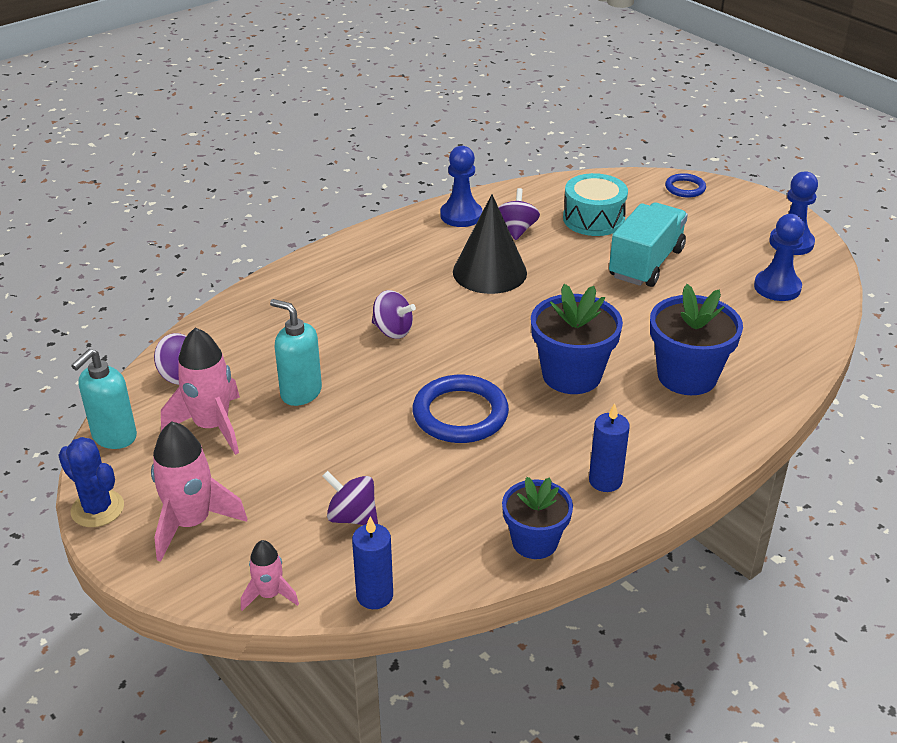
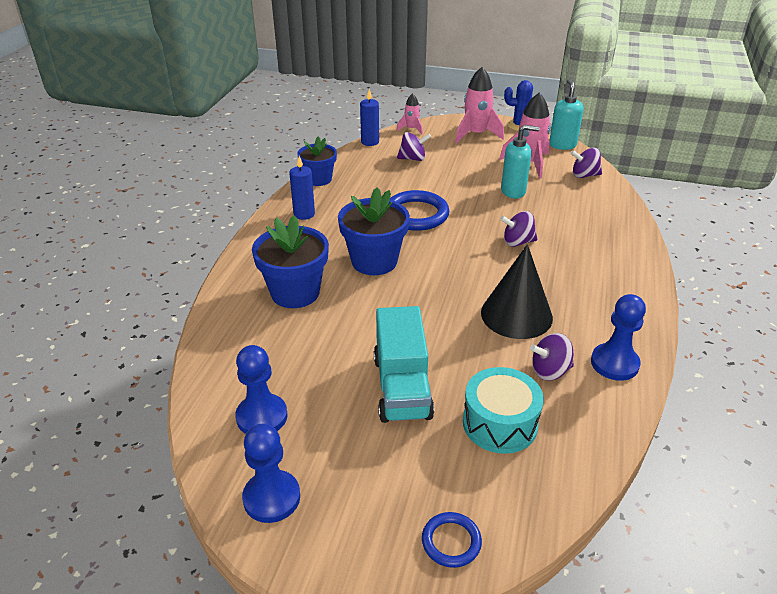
camera: 145 degrees right, 0 degrees up
(517, 230) = (550, 371): purple spinning top -> purple spinning top turned 105 degrees clockwise

